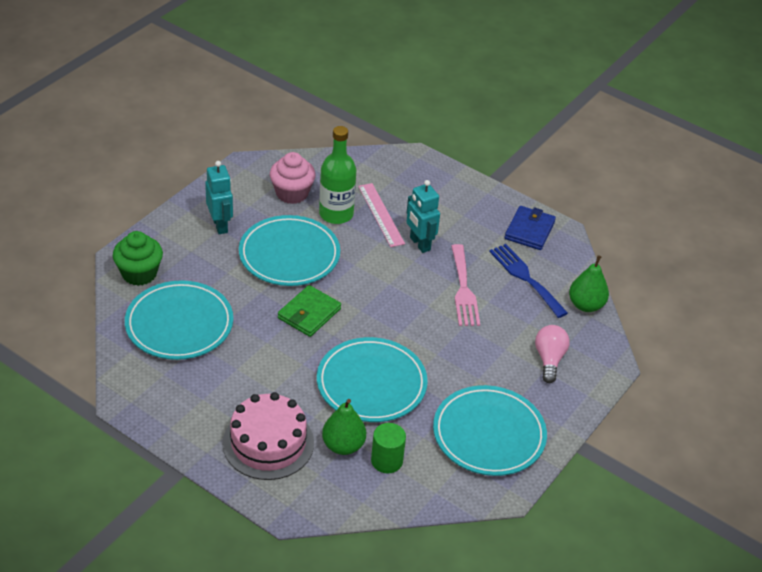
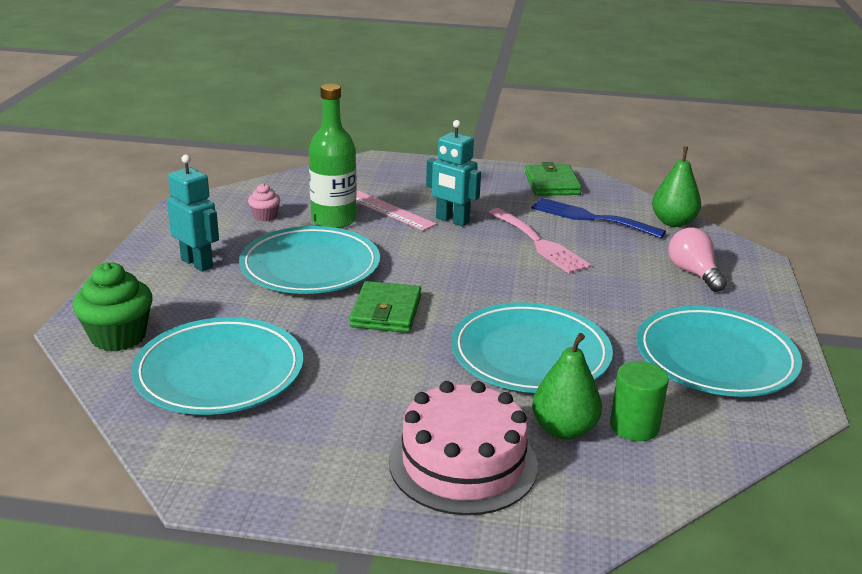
camera: 25 degrees left, 15 degrees down
(292, 193) = (265, 216): pink cupcake -> pink cupcake, size x0.53
(529, 230) = (552, 184): blue wallet -> green wallet

